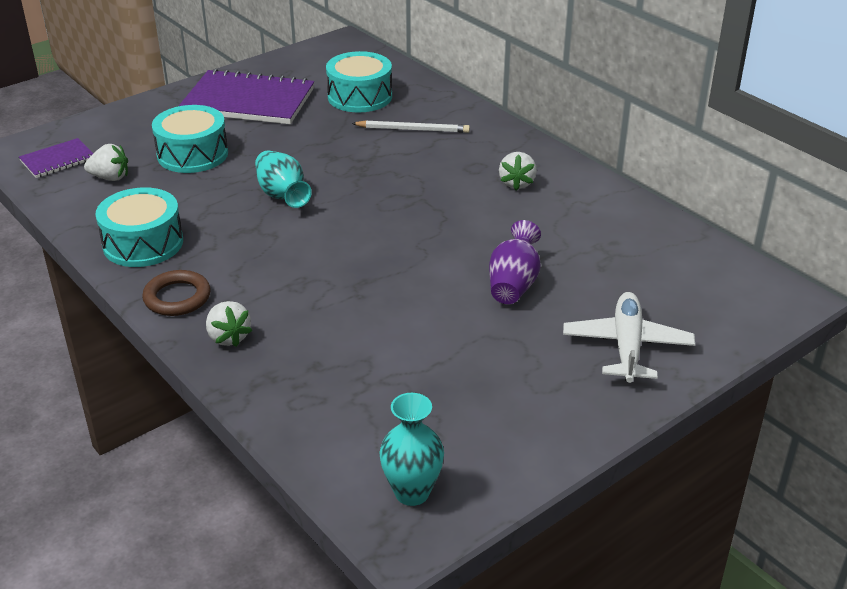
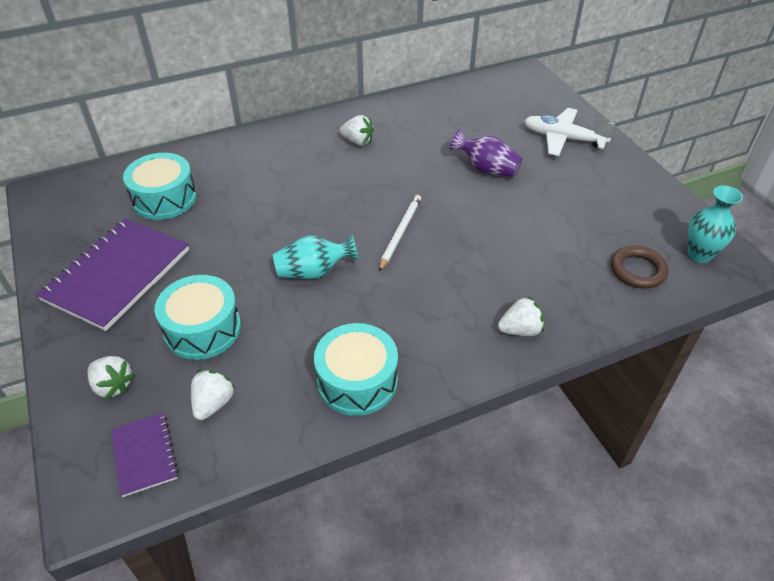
camera: 75 degrees left, 10 degrees up
(124, 131) = (113, 386): none -> white strawberry
(177, 297) = (455, 360): brown ring -> brown ring (637, 270)
(412, 129) = (245, 177): white pencil -> white pencil (400, 233)

